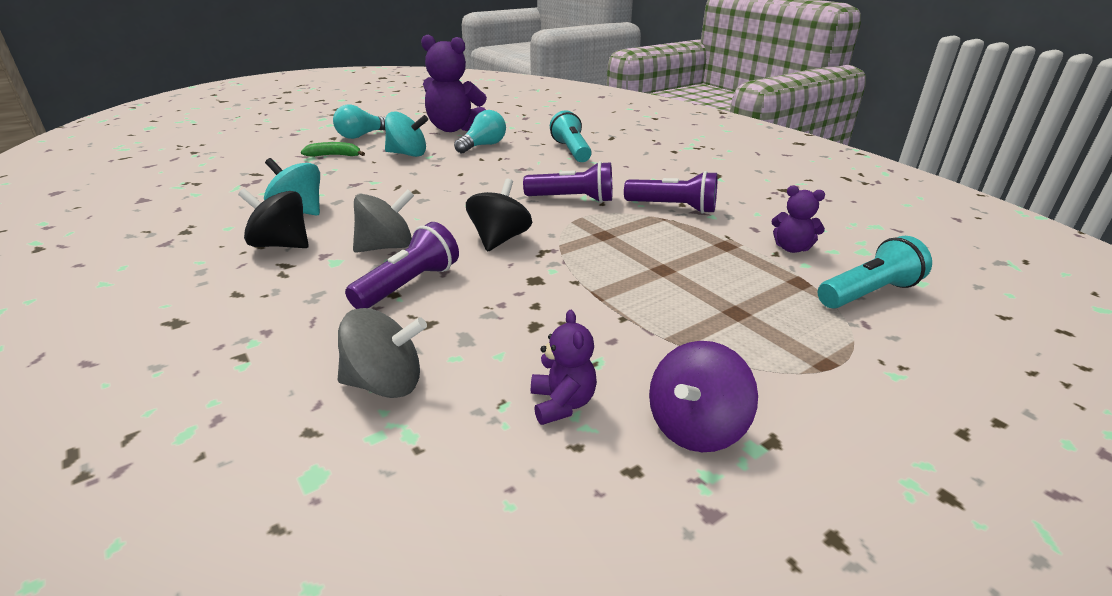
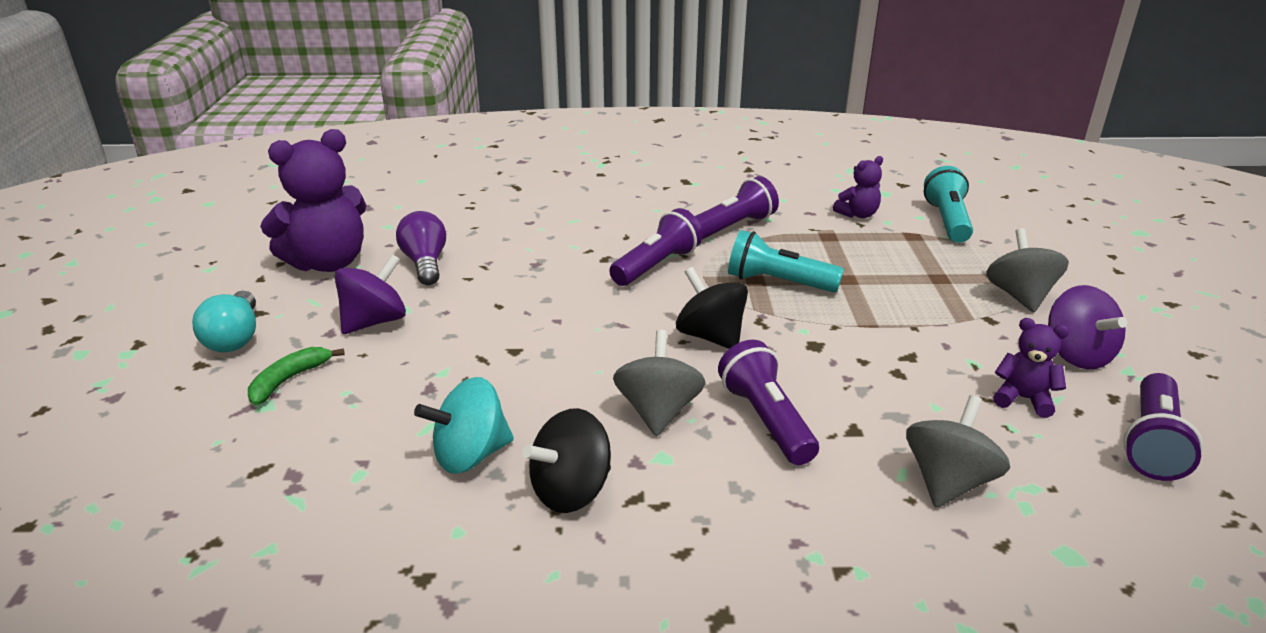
camera: 55 degrees left, 0 degrees up
(408, 154) = (375, 321): turquoise spinning top -> purple spinning top
(483, 146) = (425, 263): turquoise light bulb -> purple light bulb
(563, 516) = (1152, 443): none -> purple flashlight
(571, 151) = (523, 220): turquoise flashlight -> turquoise flashlight (778, 282)
(773, 366) = (1019, 296): none -> grey spinning top

